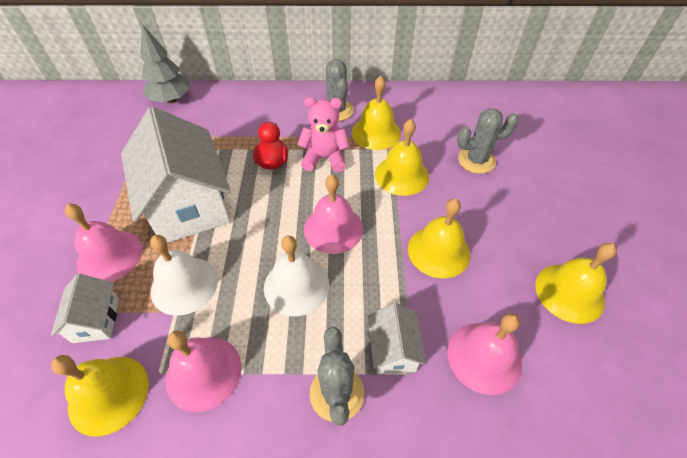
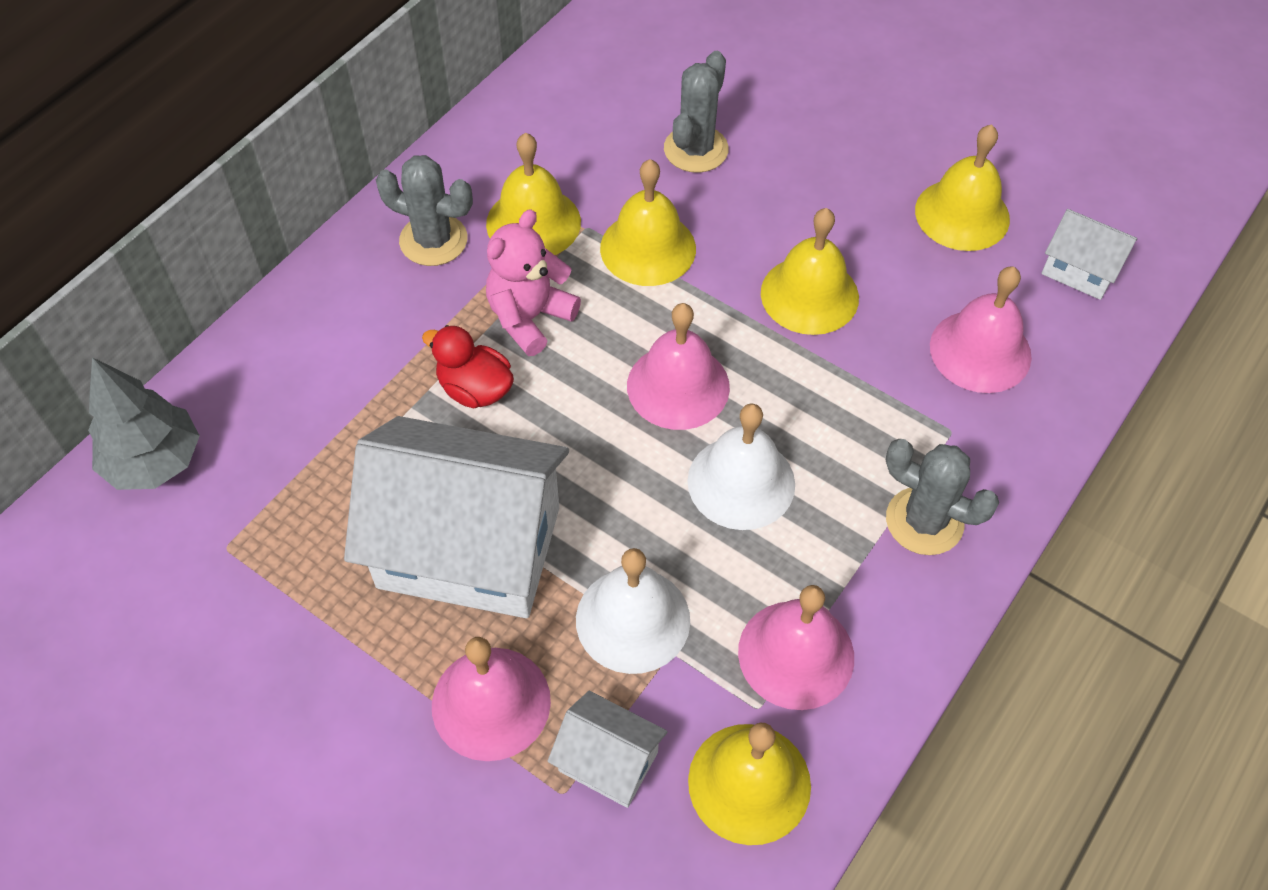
camera: 55 degrees left, 5 degrees up
(393, 349) = (909, 431): white house -> white house (1080, 270)

